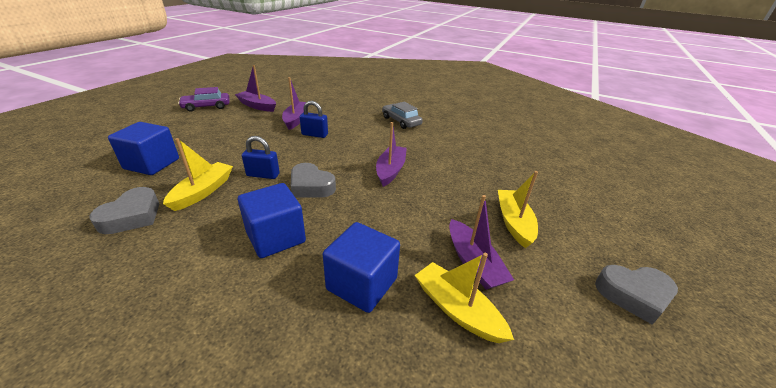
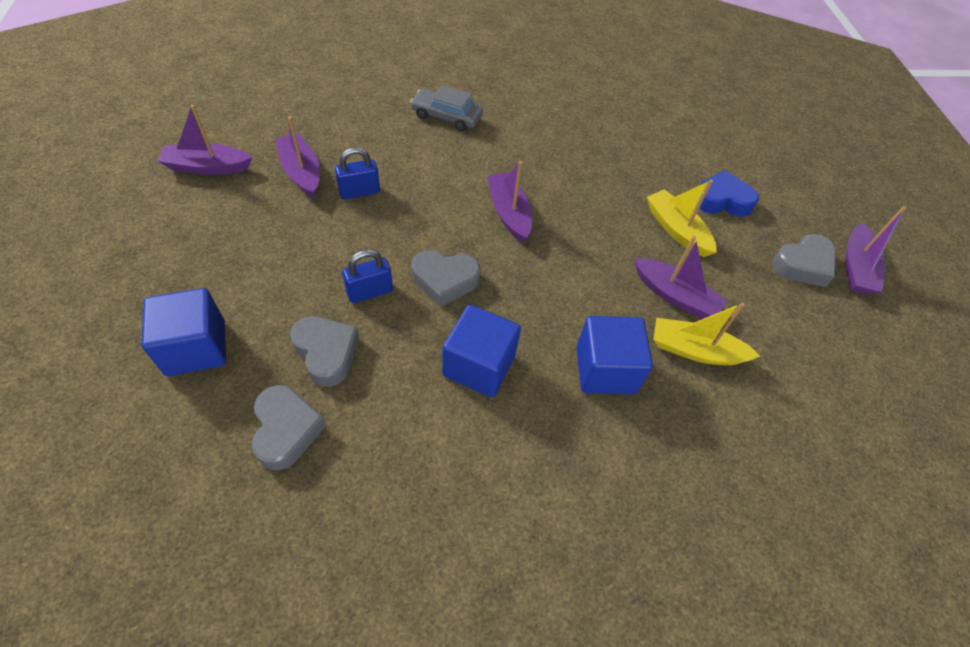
camera: 35 degrees left, 20 degrees up
(203, 191) = (326, 353): yellow boat -> grey heart
(206, 106) = (122, 202): purple car -> none
(574, 220) = (722, 200): none -> blue heart
(707, 325) = (856, 267): none -> purple boat

